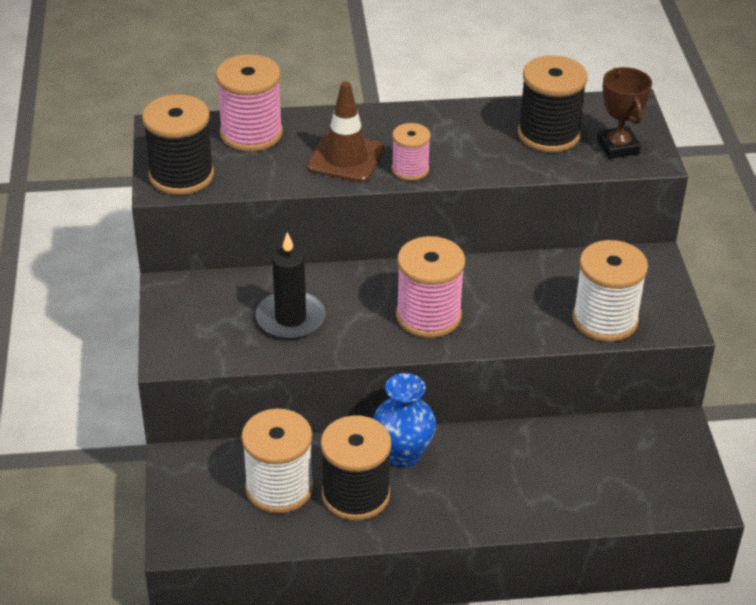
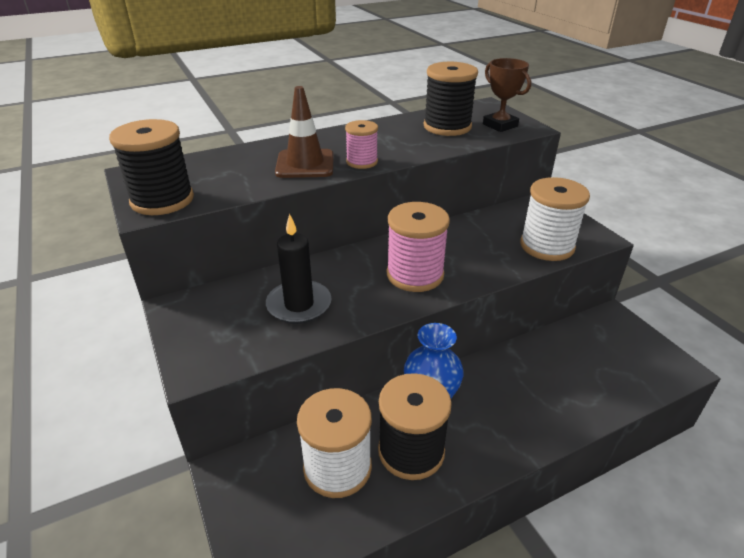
camera: 20 degrees left, 5 degrees down
(251, 133) = (216, 163): pink spool -> none

